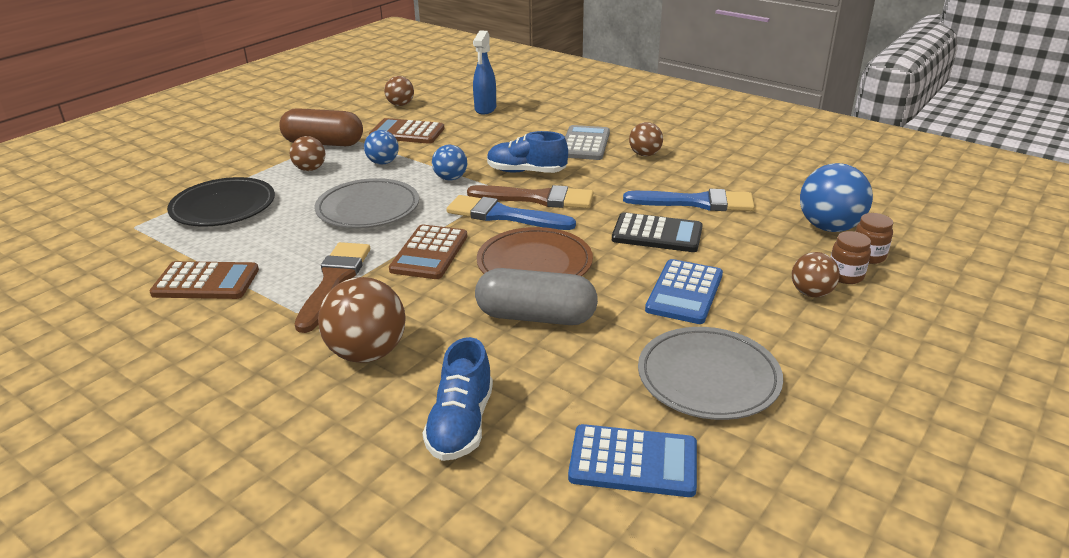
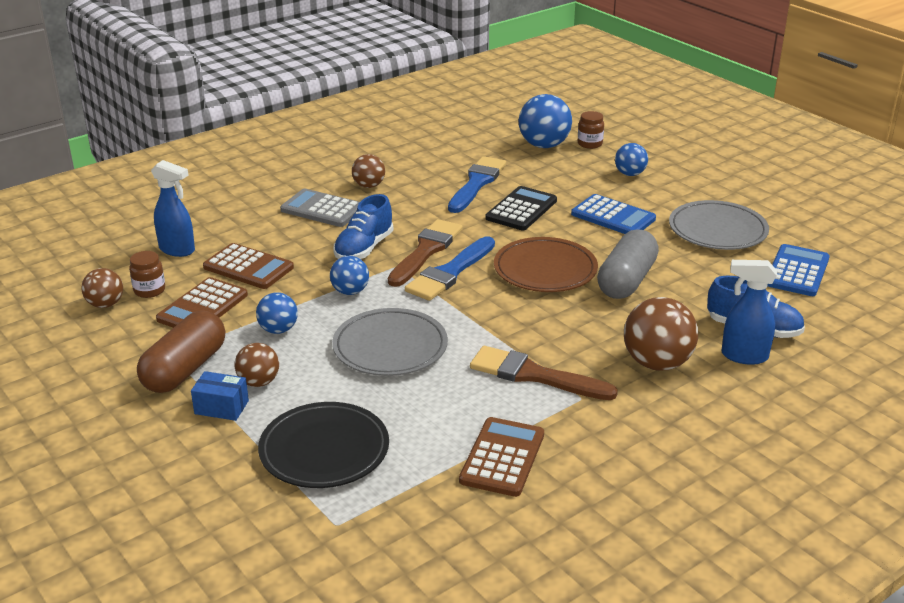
camera: 75 degrees left, 0 degrees up
(277, 163) = (221, 407): none -> blue box
(394, 418) = (743, 356): none -> blue spray bottle
(429, 253) = (503, 319): brown calculator -> brown calculator (248, 267)
(811, 293) = (630, 174): brown ball -> blue ball
(845, 276) = (612, 158): brown jar -> brown jar (149, 290)

